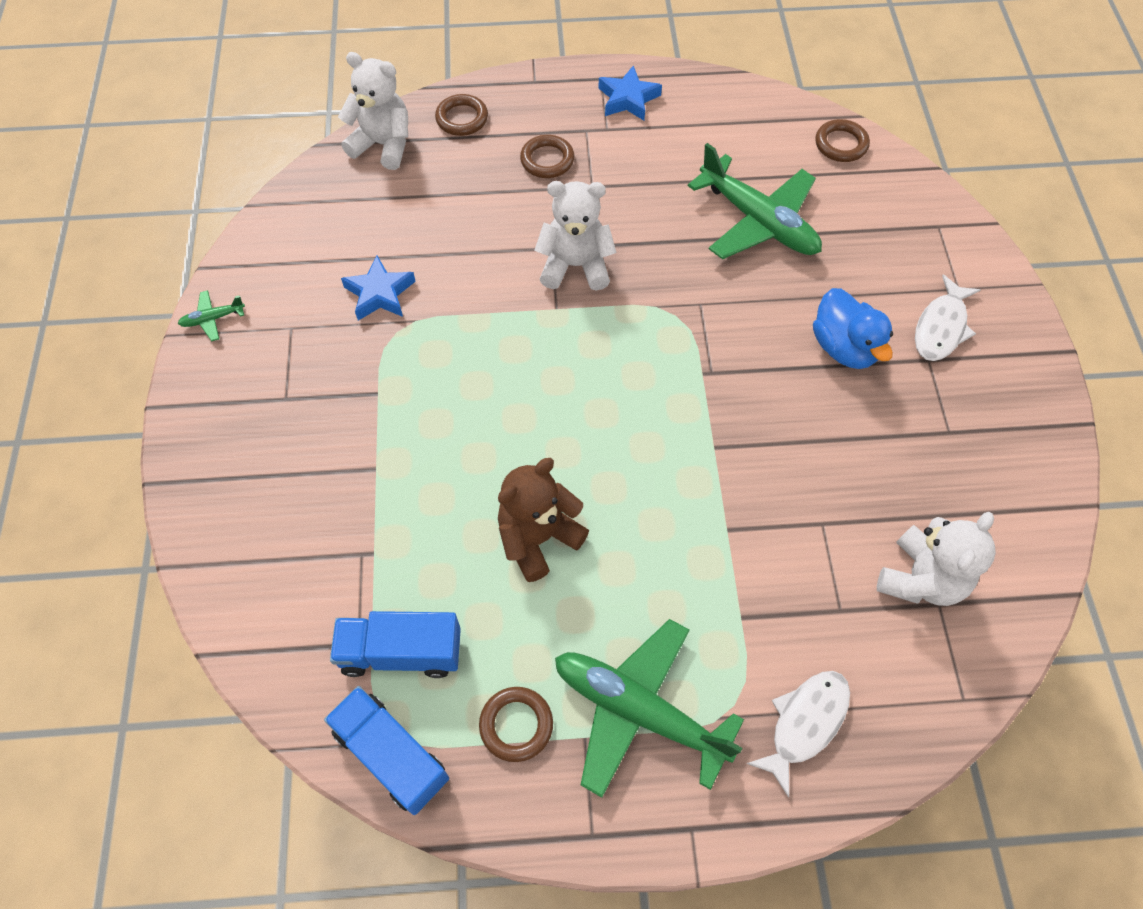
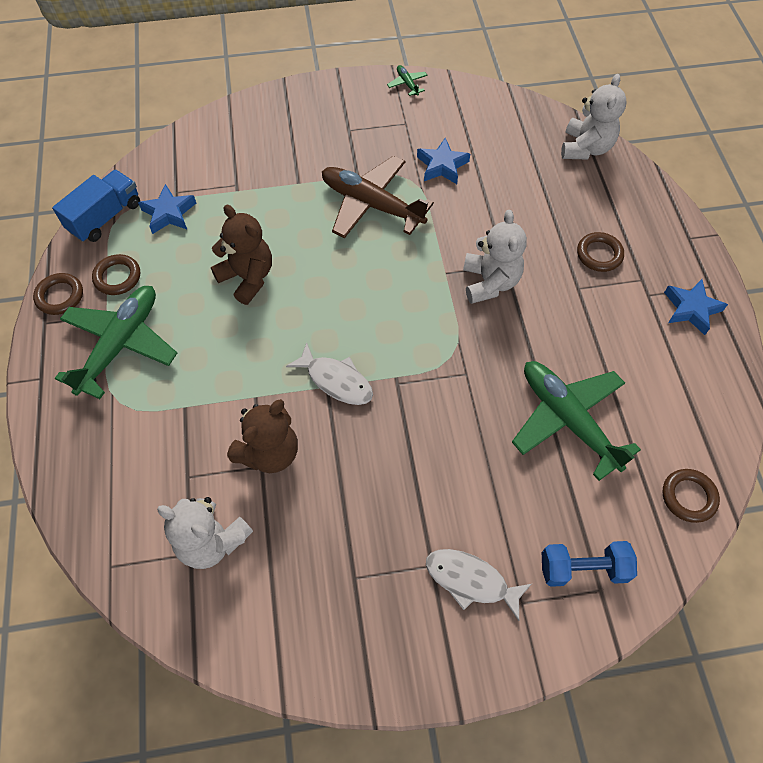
camera: 85 degrees right, 0 degrees up
(401, 652) = (169, 213): blue truck -> blue star
(432, 380) = (371, 204): none -> brown plane
(462, 118) = (629, 193): brown ring -> brown ring (60, 296)
(758, 222) = (567, 419): green plane -> green plane turned 105 degrees clockwise
(804, 514) = (269, 452): none -> brown teddy bear
(804, 723) = (102, 449): white fish -> white fish (336, 380)
(844, 347) = (436, 489): blue duck -> none
(919, 235) = (583, 568): none -> blue dumbbell

